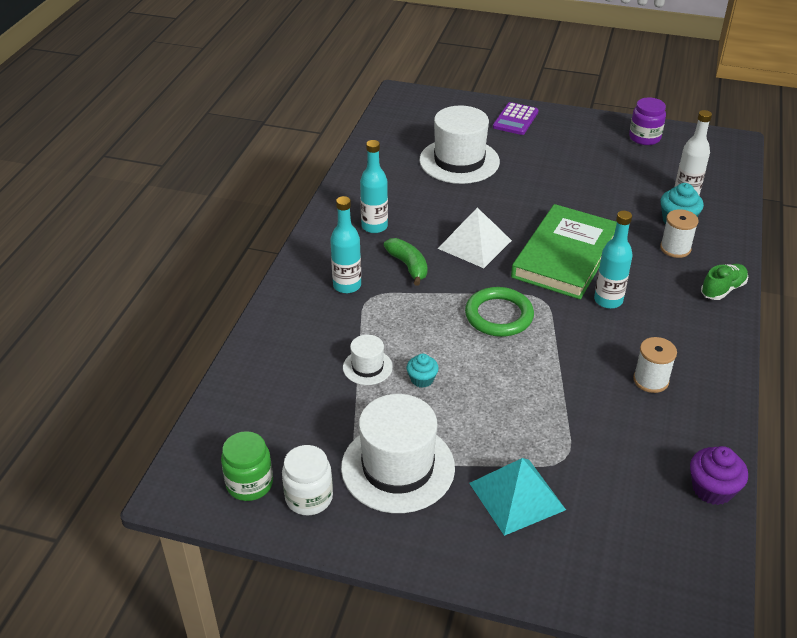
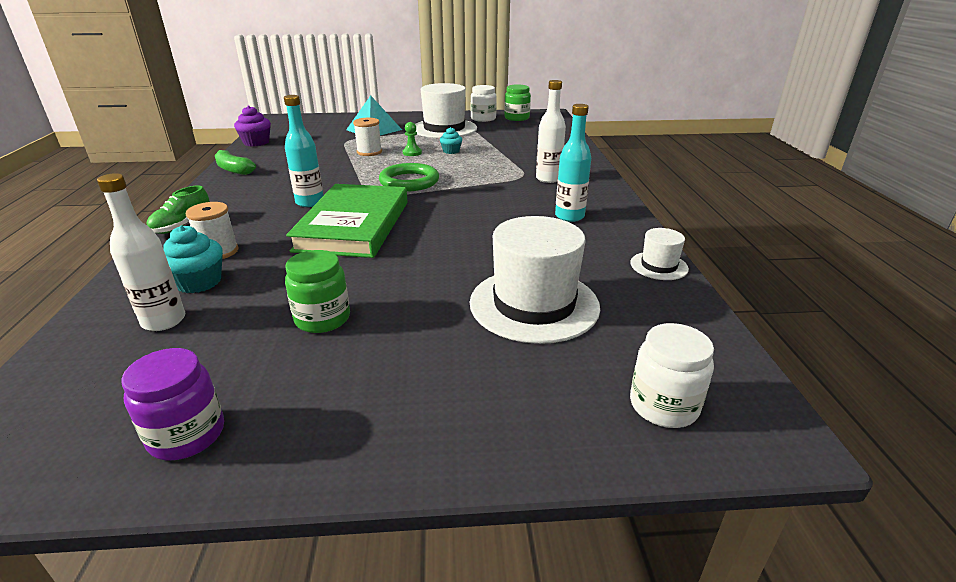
camera: 160 degrees right, 10 degrees down
(347, 285) = (548, 179): turquoise bottle -> white bottle
(367, 367) = (492, 150): white hat -> white hat (659, 266)
(408, 266) = (508, 196): green banana -> green banana (234, 170)
(435, 109) = (663, 406): none -> white jar
(474, 244) = (455, 219): white pyramid -> none
(476, 388) = (412, 153): none -> green pawn
(515, 119) = (483, 418): purple calculator -> none
(588, 177) = (322, 319): none -> green jar
(650, 380) = (282, 170): white spool -> white spool (369, 152)

